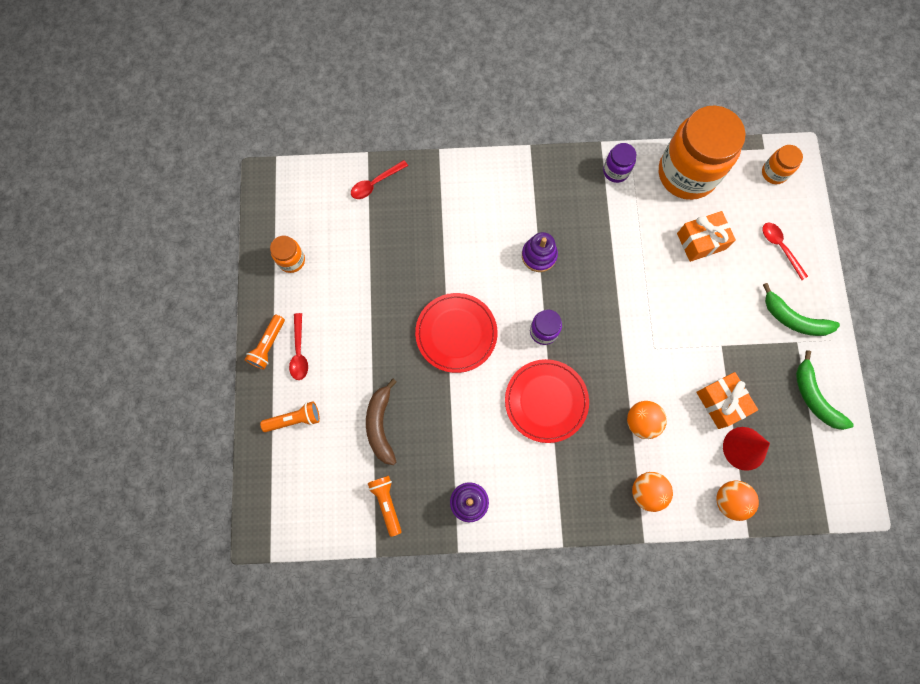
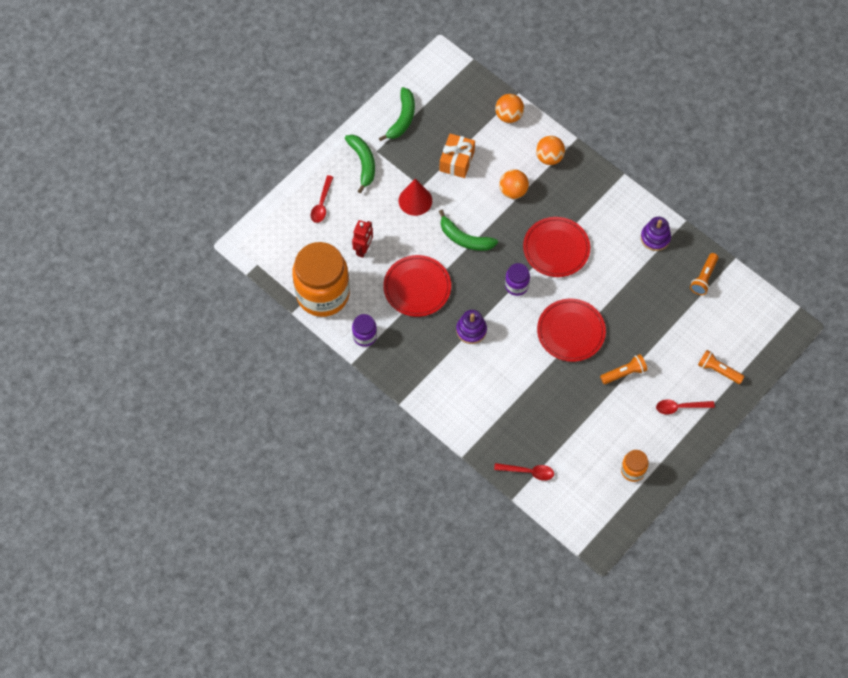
camera: 135 degrees left, 10 degrees down
(268, 345) = (696, 429): orange flashlight -> orange flashlight (624, 373)
(299, 352) = (680, 407): red spoon -> red spoon turned 135 degrees counterclockwise
(380, 425) = (668, 321): brown banana -> none
(622, 250) = (417, 287): none -> red plate
(632, 332) = (465, 238): none -> green banana
(701, 241) = (363, 249): orange gift -> red robot
(744, 448) = (471, 130): red cone -> red cone (415, 200)
(774, 173) = (270, 246): orange jar -> none

